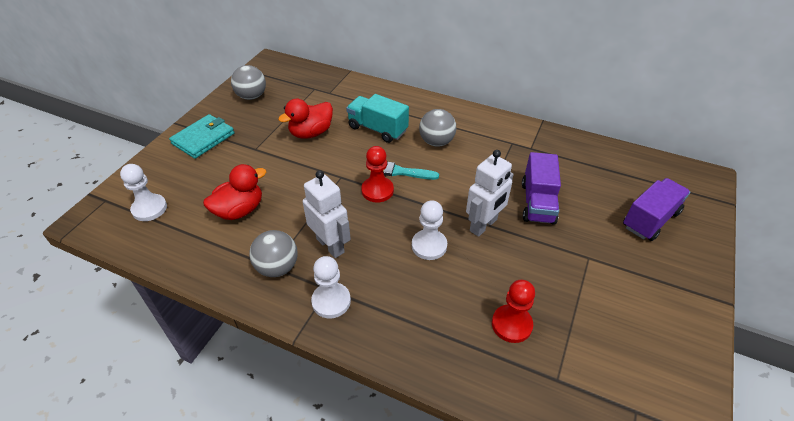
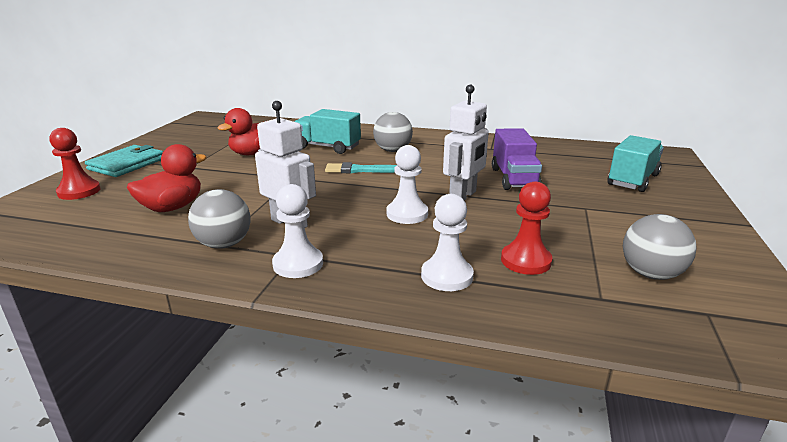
camera: 10 degrees left, 20 degrees down
(149, 208) = (53, 215): white pawn -> white pawn (447, 276)
(252, 96) = (184, 136): grey ball -> grey ball (651, 274)
(377, 190) = (337, 183): red pawn -> red pawn (79, 191)
(650, 219) = (633, 180): purple truck -> turquoise truck

